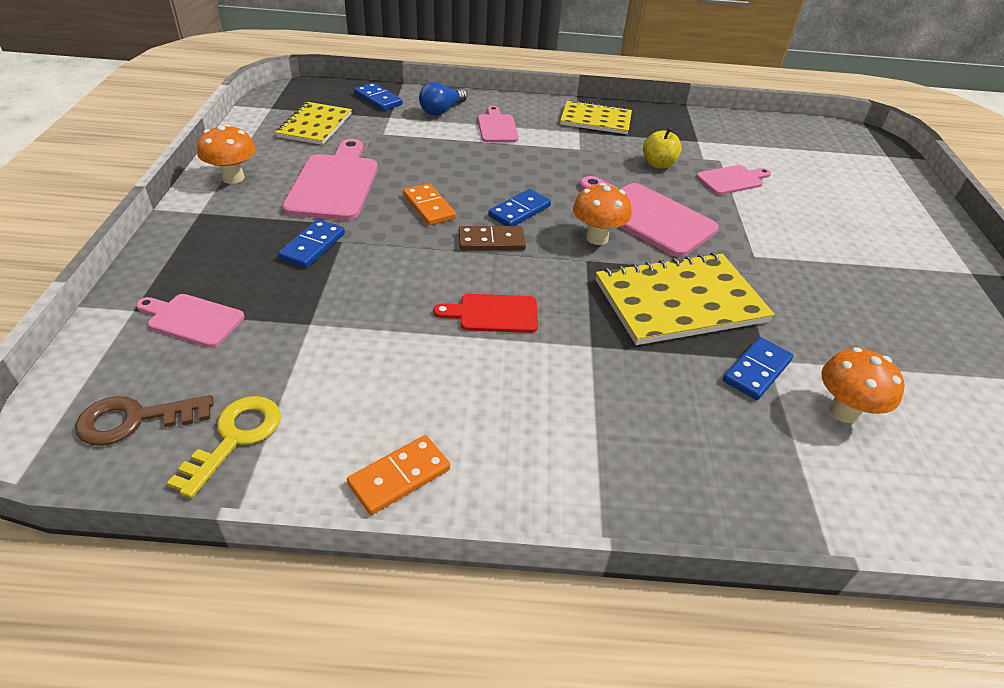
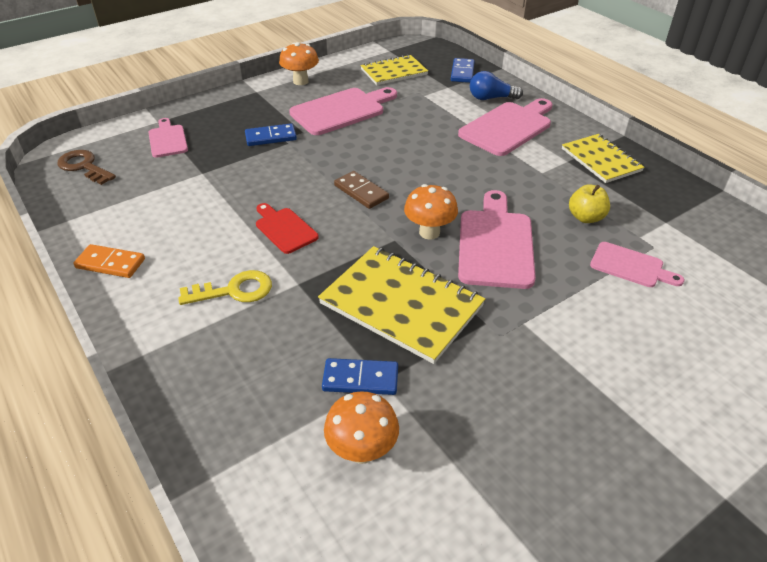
camera: 55 degrees right, 0 degrees up
(235, 438) = (95, 199): yellow key -> yellow key (234, 291)
(429, 207) = (365, 151): orange domino -> none
(497, 127) = (508, 127): pink cutting board -> pink cutting board, size x1.73
(519, 211) = (413, 186): blue domino -> none

